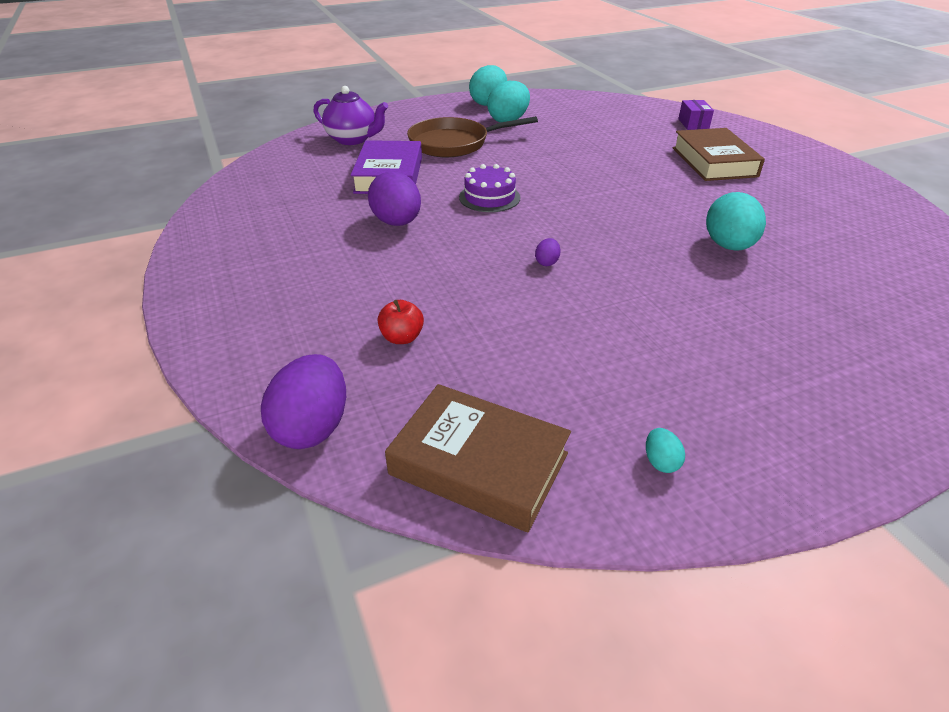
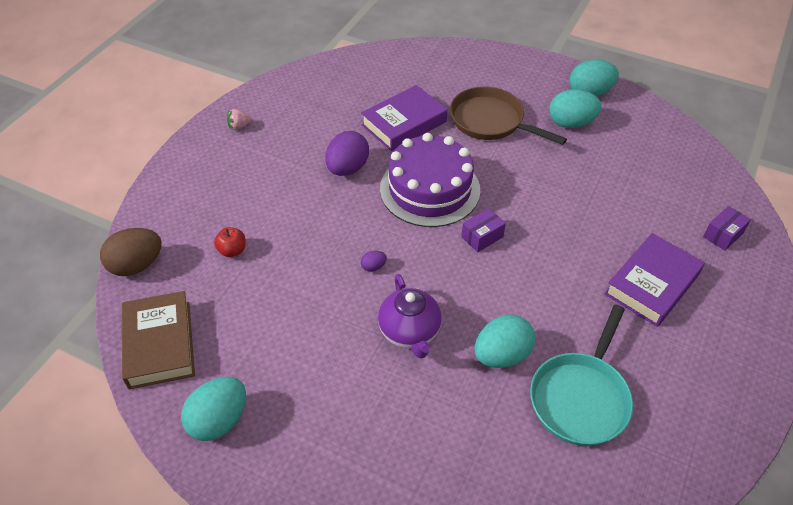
camera: 50 degrees right, 10 degrees up
(223, 255) = (239, 126): none -> pink strawberry
(312, 427) = (136, 265): purple egg -> brown egg
(353, 139) = (434, 72): purple teapot -> purple teapot (410, 332)
(489, 197) = (430, 189): purple cake -> purple cake, size x1.88
(580, 199) = (482, 237): none -> purple box
(660, 462) = (219, 420): turquoise egg -> turquoise egg, size x2.24
(713, 162) = (652, 284): brown book -> purple book
(806, 232) = (581, 397): none -> turquoise pan

